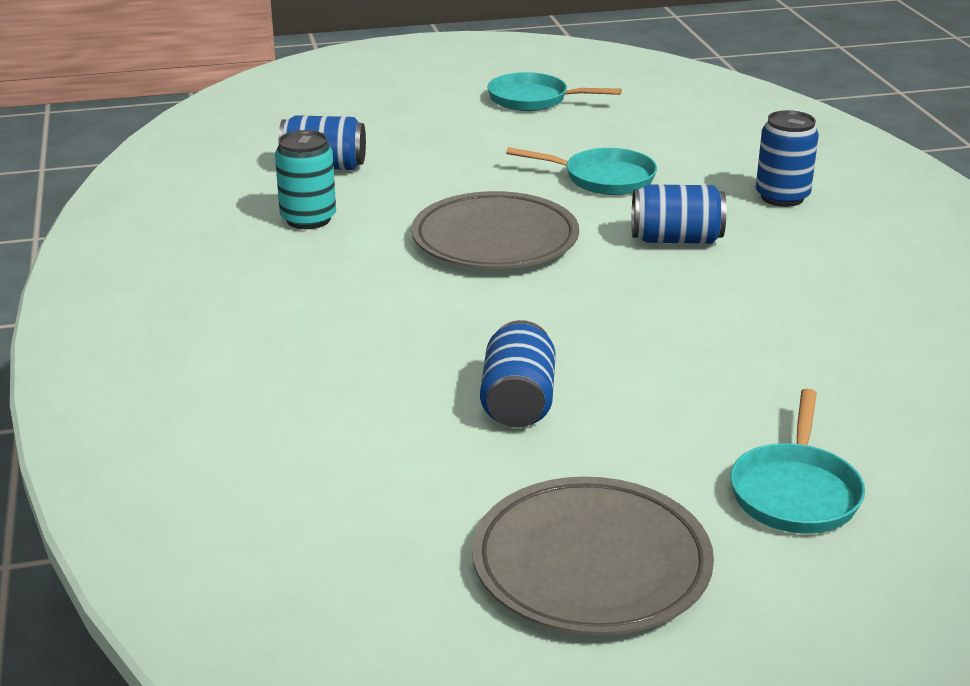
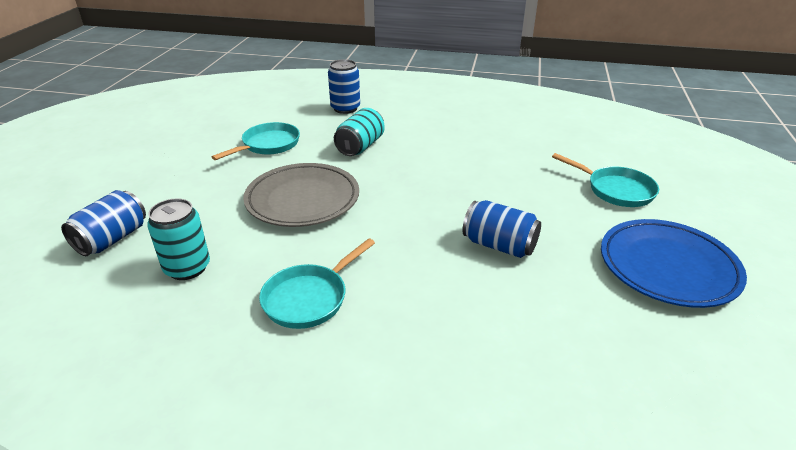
camera: 65 degrees left, 5 degrees up
(533, 99) = (136, 135): turquoise pan -> turquoise pan (309, 298)
(591, 565) = (668, 267): grey plate -> blue plate
(676, 240) = (360, 146): blue can -> turquoise can

